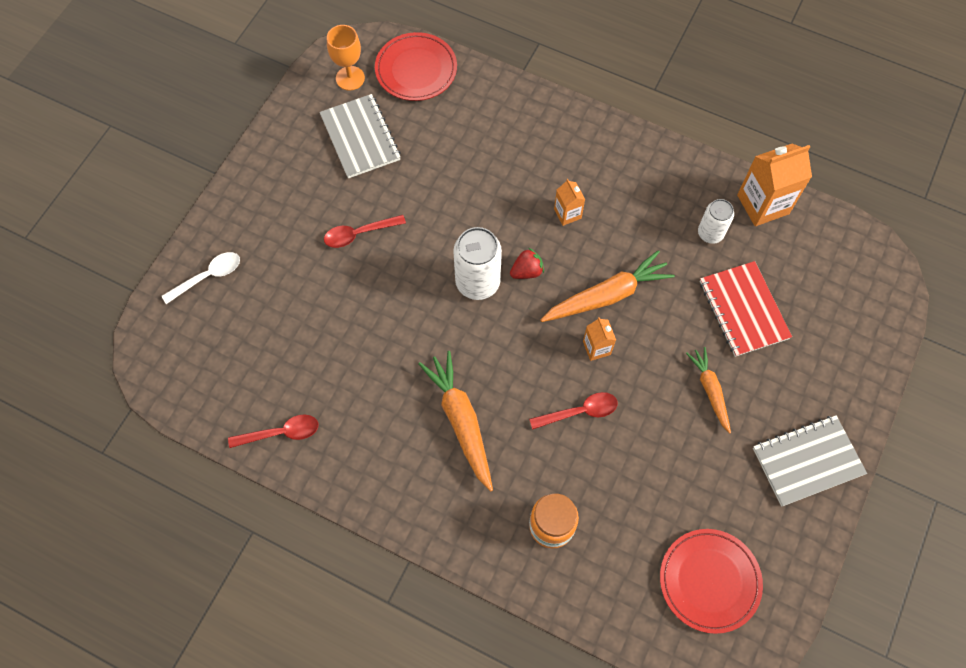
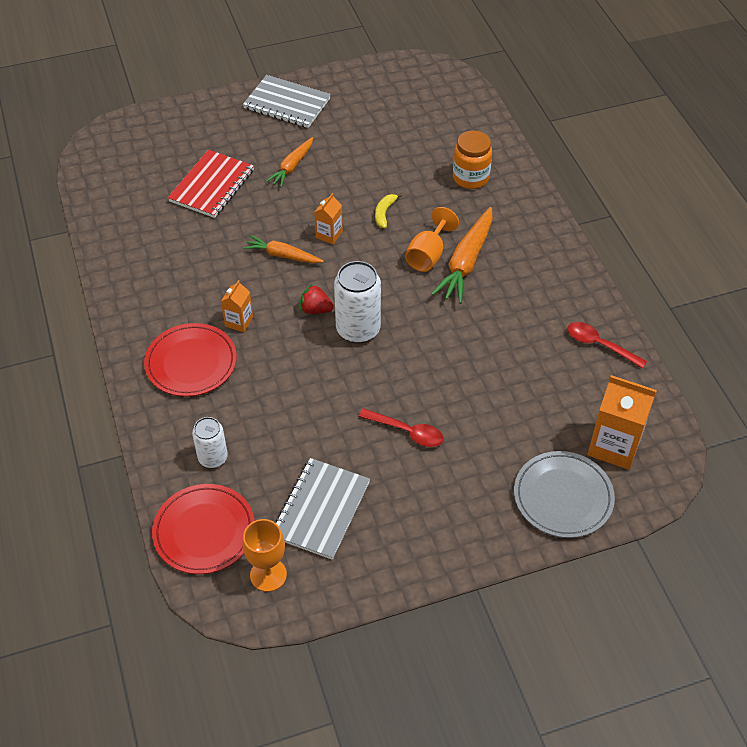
camera: 135 degrees left, 15 degrees down
(208, 277) = (563, 497): white spoon -> grey plate
(498, 400) = (428, 255): none -> orange goblet
(579, 412) = (384, 213): red spoon -> yellow banana
(607, 296) = (283, 255): orange carrot -> orange carrot, size x0.62
(709, 581) = (411, 100): red plate -> red plate (191, 363)
(710, 233) = (166, 236): white can -> white can (213, 458)
(763, 204) = (108, 225): orange carton -> orange carton (614, 446)

